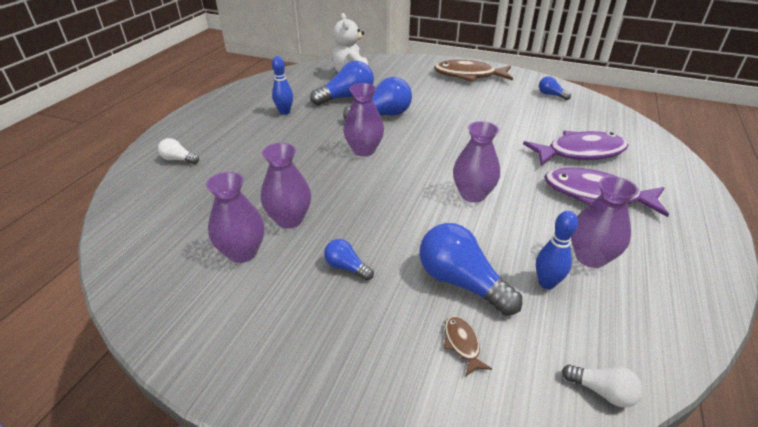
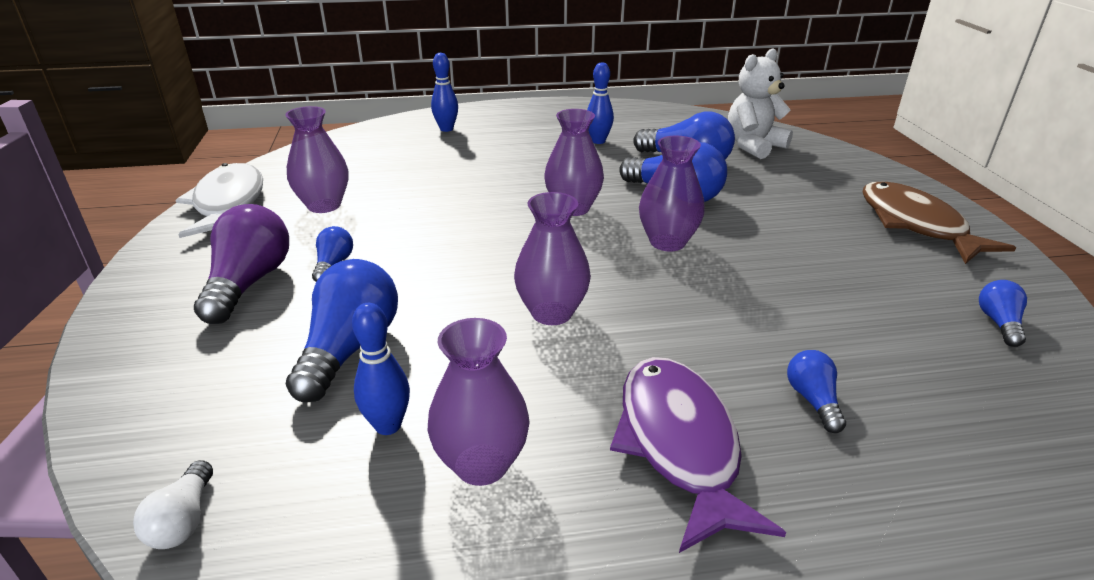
camera: 60 degrees right, 5 degrees down
(170, 312) = (228, 204): none -> white fish
(178, 159) = (446, 129): white light bulb -> blue bowling pin
(289, 219) = (393, 210): purple vase -> purple vase (667, 242)
(335, 319) = (249, 283): none -> purple light bulb
(462, 344) = (238, 375): brown fish -> none
(580, 152) = (813, 400): purple fish -> blue light bulb

